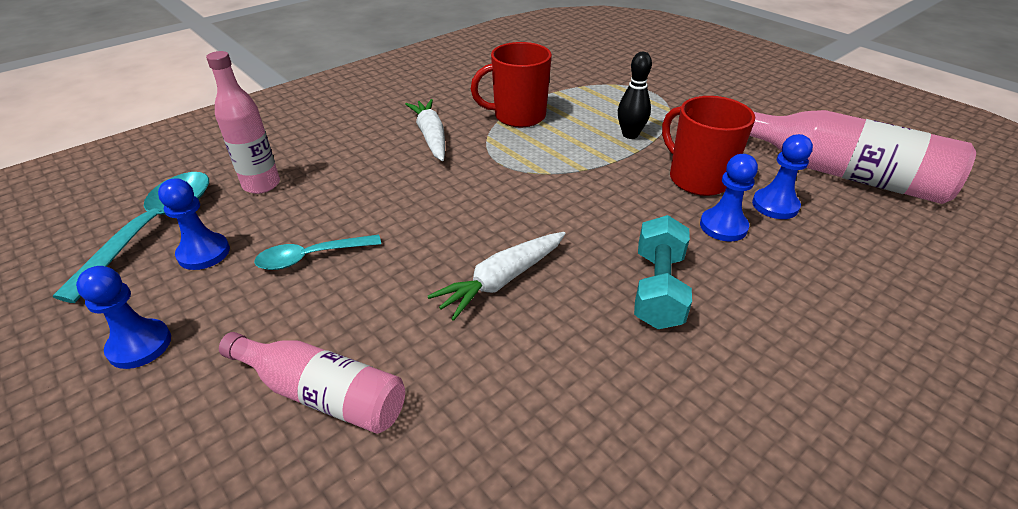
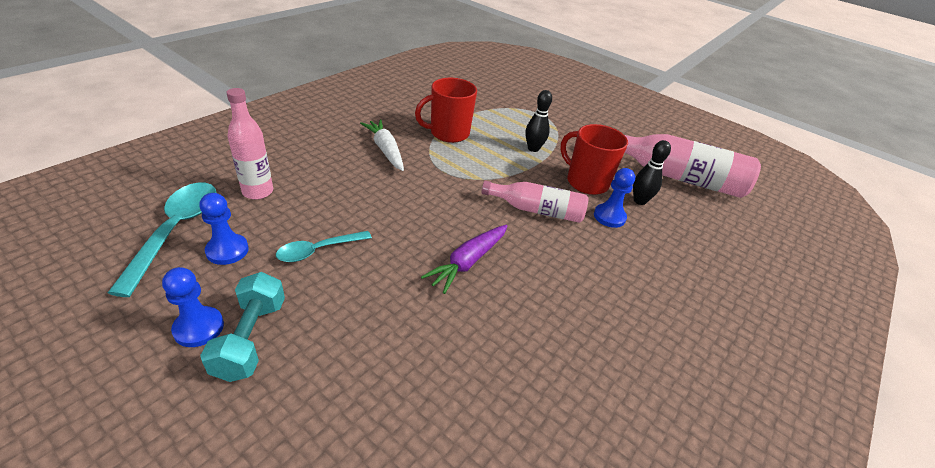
camera: 15 degrees left, 0 degrees up
(322, 393) = (359, 354): pink bottle -> pink bottle (537, 210)
(501, 280) = (468, 262): white carrot -> purple carrot
(658, 289) = (576, 263): turquoise dumbbell -> turquoise dumbbell (251, 338)
(775, 205) = (639, 201): blue pawn -> black bowling pin

